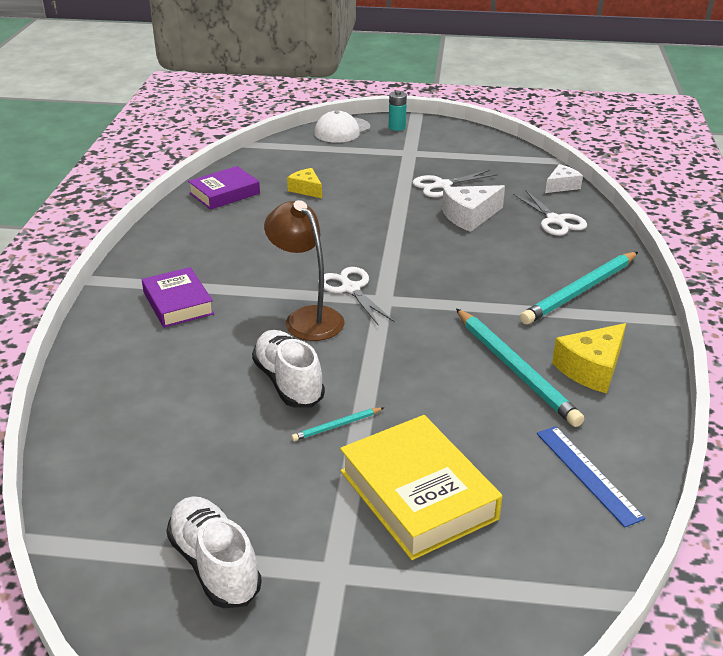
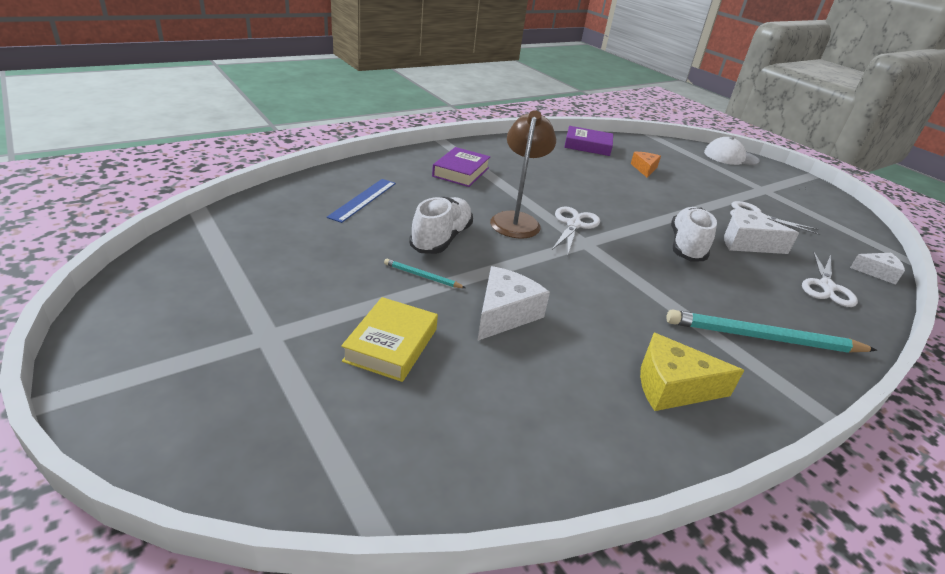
camera: 45 degrees right, 0 degrees up
(215, 565) = (232, 281): white shoe -> white shoe (686, 246)
(306, 189) = (644, 169): yellow cheese -> orange cheese
(397, 127) = (779, 174): turquoise battery -> none
(418, 494) = (391, 345): yellow book -> yellow book, size x0.65
(437, 405) = (504, 314): none -> white cheese
(514, 369) = (604, 339): turquoise pencil -> none
(587, 474) = (528, 441): blue ruler -> blue ruler (363, 199)

